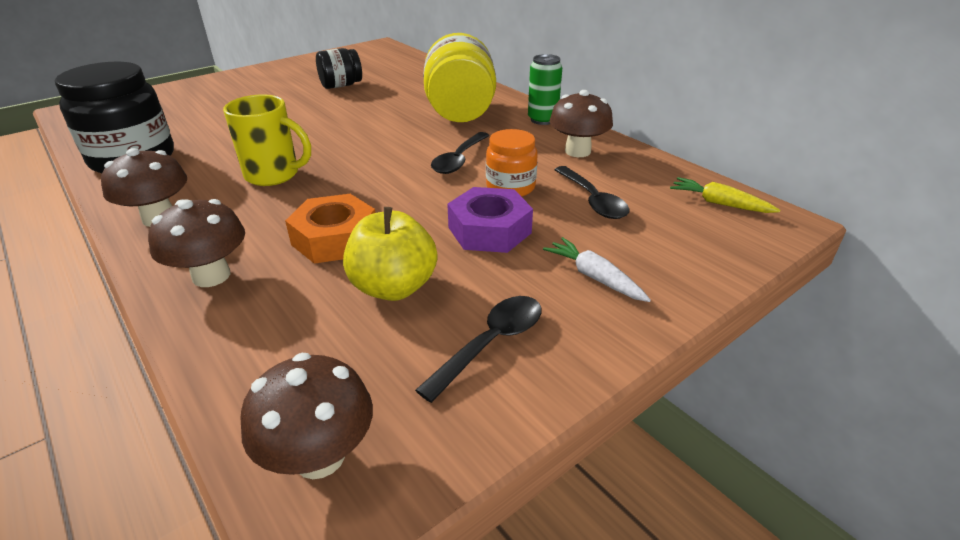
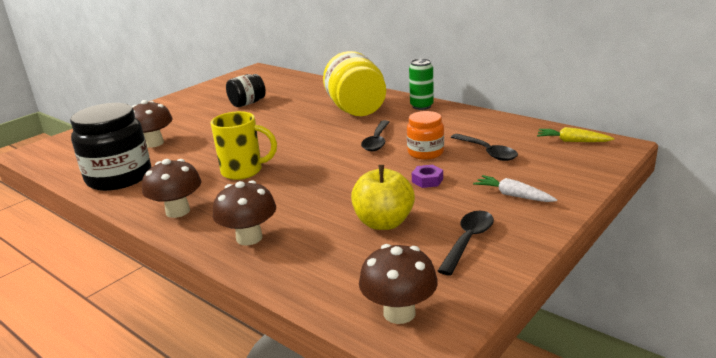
camera: 10 degrees left, 10 degrees down
(335, 239) = (321, 202): orange nut -> none
(489, 230) = (427, 180): purple nut -> purple nut, size x0.53
(577, 151) = (459, 123): brown mushroom -> brown mushroom (154, 143)

